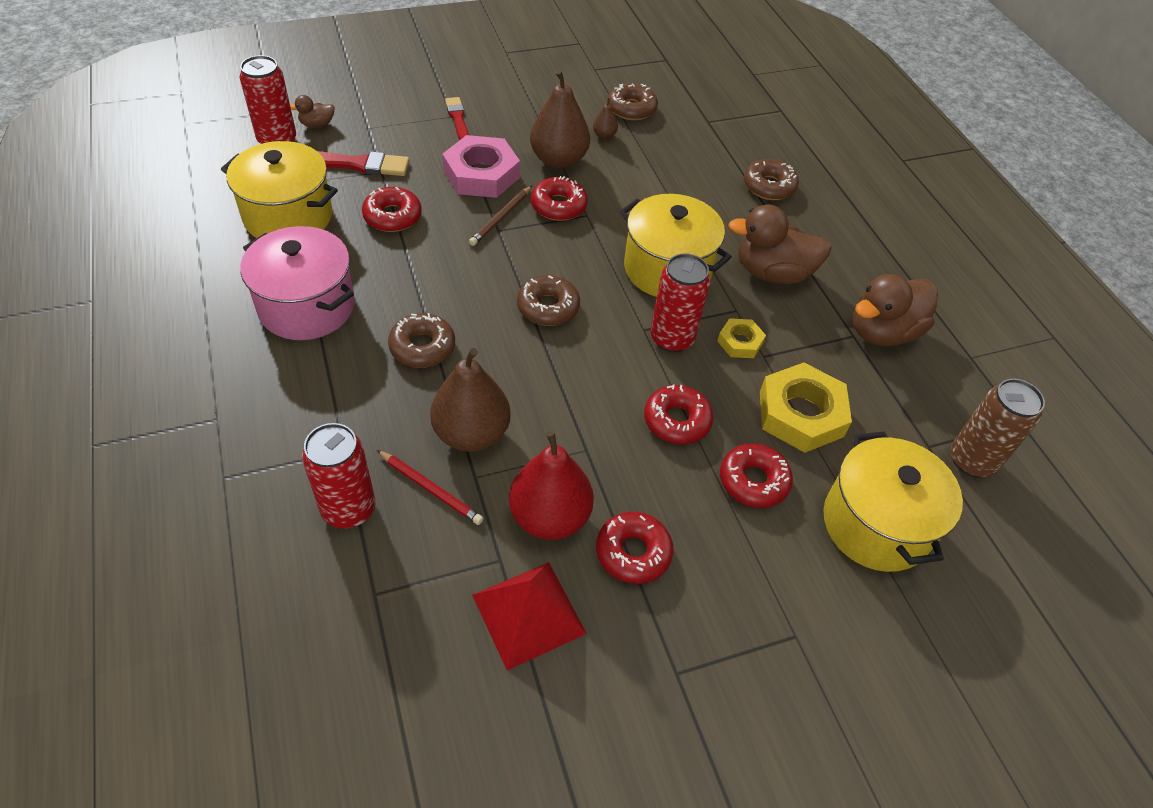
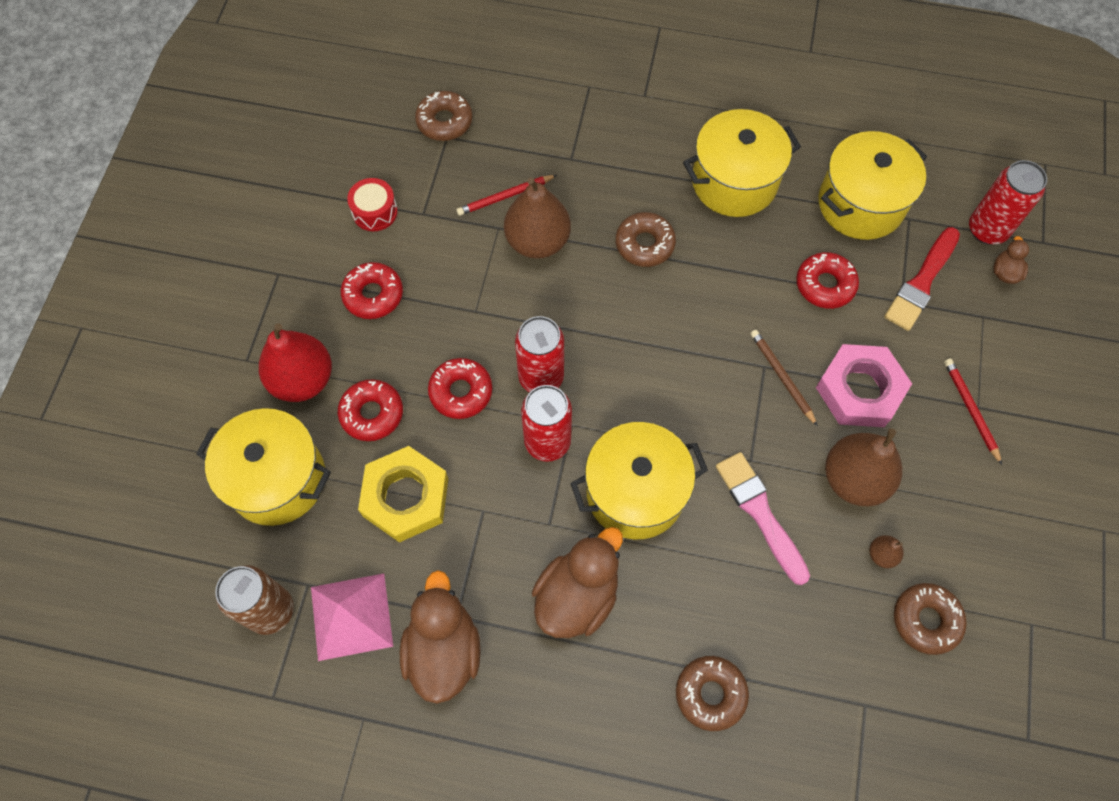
camera: 125 degrees right, 15 degrees up
(307, 306) = (734, 182): pink pot -> yellow pot
(348, 509) = (519, 145): red can -> red can (541, 377)
(458, 119) = (971, 410): red brush -> red pencil
(528, 614) = (375, 212): red pyramid -> red drum
(548, 307) = (640, 359): brown donut -> brown donut (444, 121)
(549, 517) = (435, 258): red pear -> red pear (302, 380)
(558, 206) = (776, 439): red donut -> none
(624, 198) = (760, 513): none -> pink brush
(740, 342) = (510, 500): yellow nut -> none
(919, 402) = (351, 616): none -> pink pyramid

